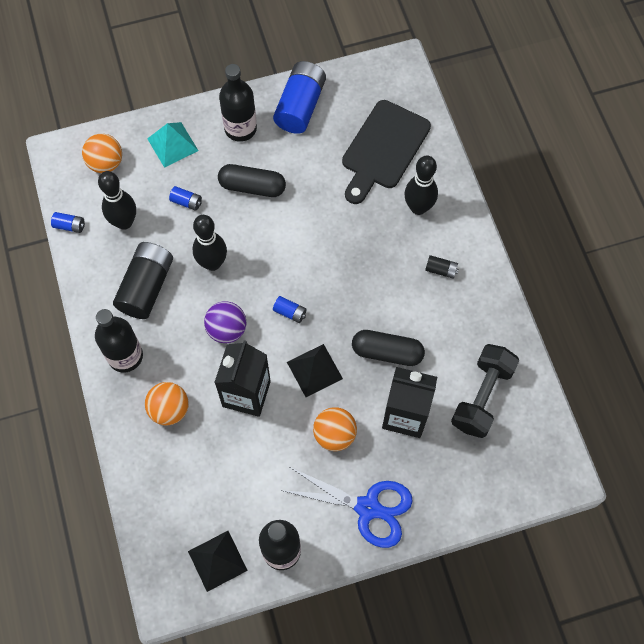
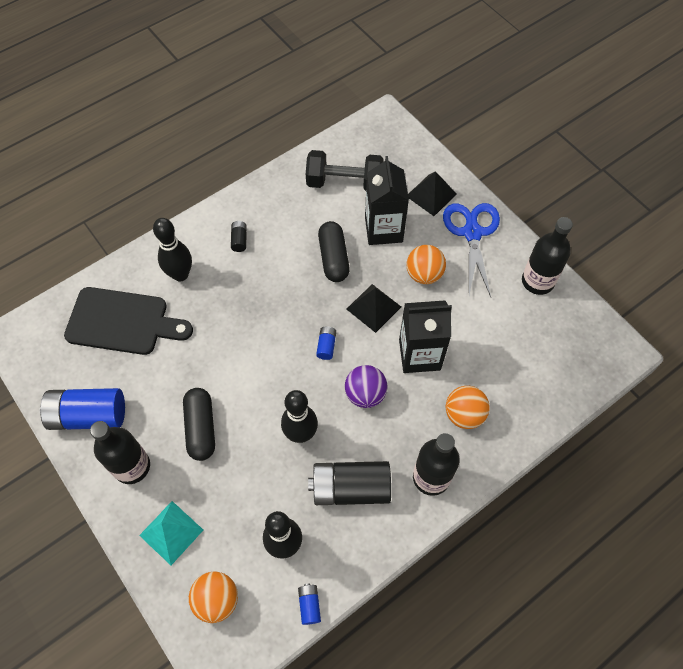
camera: 110 degrees left, 5 degrees down
(186, 202) = (239, 487): blue battery -> none
(217, 561) = (571, 325): black pyramid -> black pyramid (431, 195)

